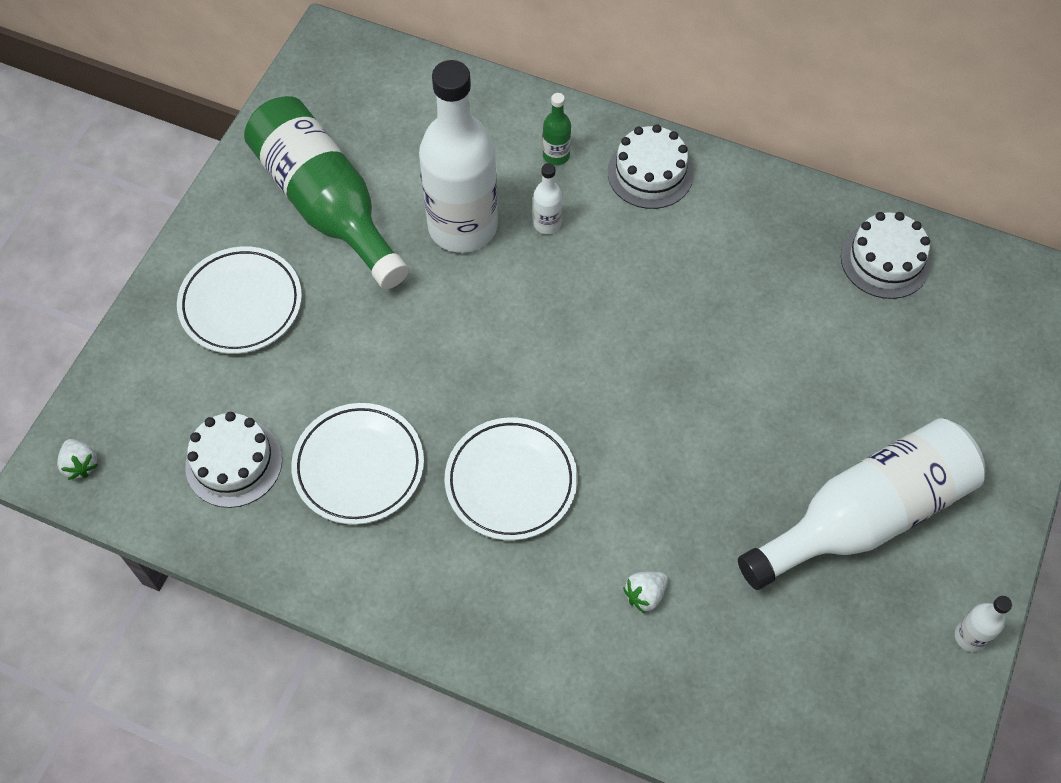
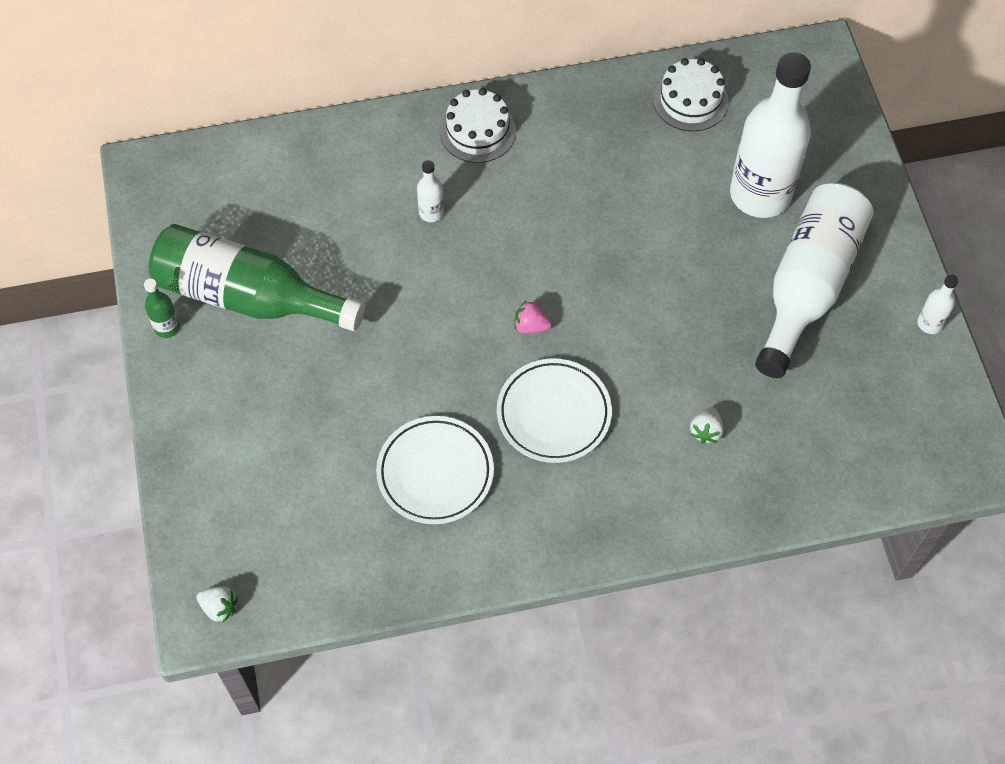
camera: 35 degrees left, 0 degrees up
(234, 463) = (338, 530): white cake -> none
(241, 304) = (244, 411): white plate -> none
(463, 226) = (369, 251): white bottle -> white bottle (760, 194)
(555, 385) = (531, 326): none -> pink strawberry
(556, 155) = (397, 157): green bottle -> green bottle (167, 327)

